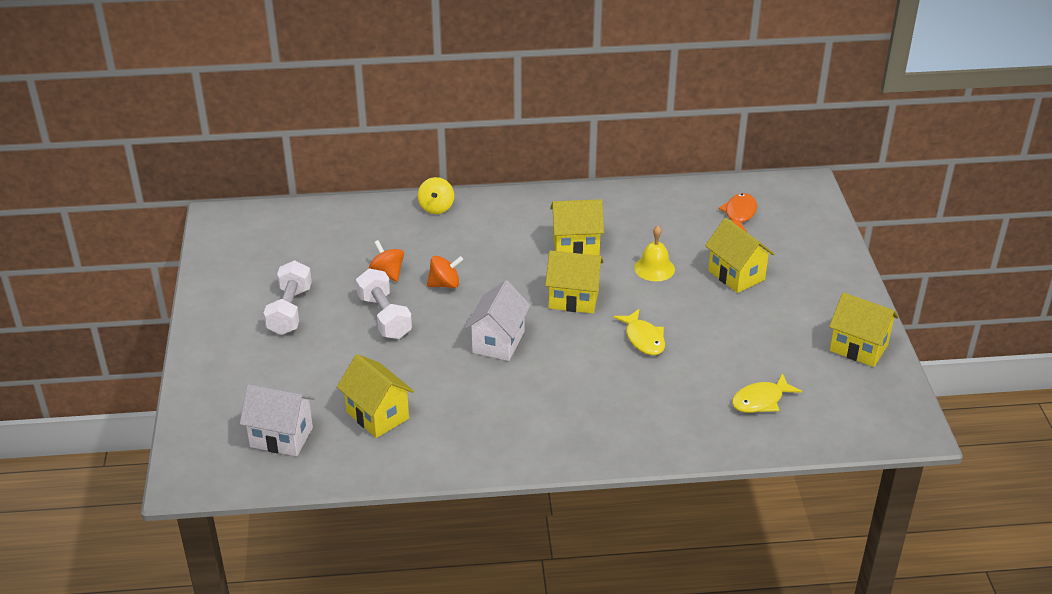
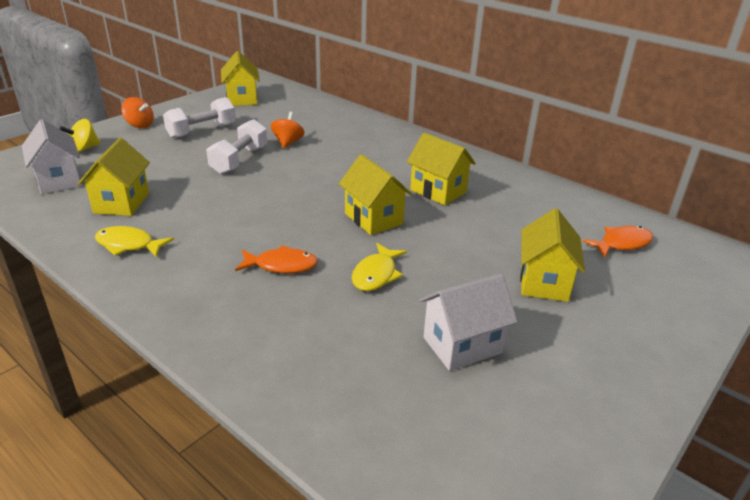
camera: 45 degrees right, 5 degrees down
(436, 207) = (384, 129): yellow spinning top -> yellow spinning top (84, 149)
(445, 284) = (308, 164): orange spinning top -> orange spinning top (140, 125)
(498, 342) = (272, 211): white house -> white house (462, 345)
(580, 375) = (281, 265): none -> orange fish
(654, 268) = (475, 236): yellow bell -> none
(760, 400) = (389, 395): yellow fish -> yellow fish (128, 245)
(858, 348) = (584, 428): yellow house -> yellow house (242, 99)

